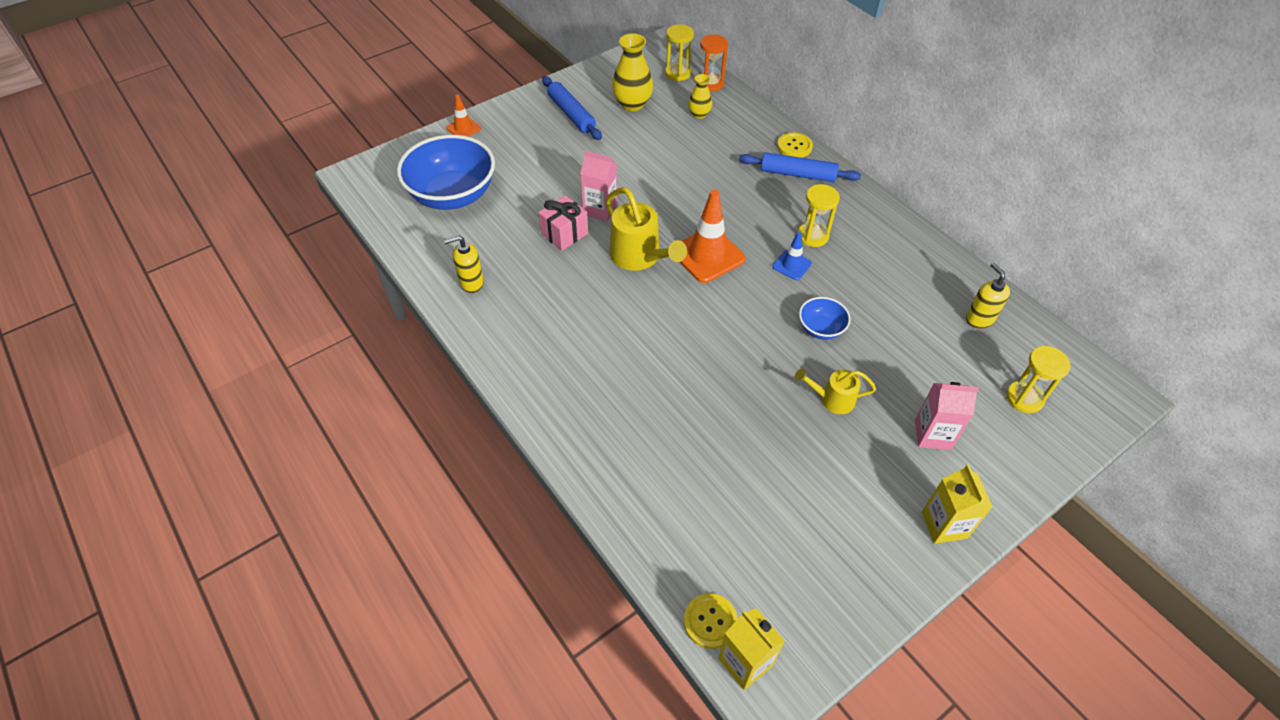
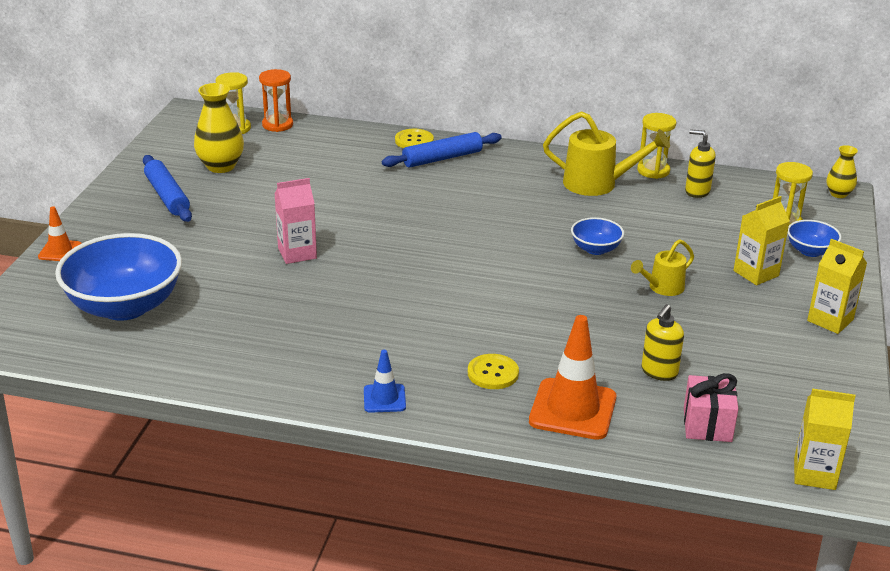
camera: 40 degrees left, 20 degrees down
(471, 283) = (243, 361): yellow soap dispenser -> yellow soap dispenser (659, 372)
(564, 234) = (287, 285): pink gift -> pink gift (707, 424)
(571, 114) = (167, 196): blue rolling pin -> blue rolling pin turned 45 degrees clockwise
(640, 257) = (383, 270): yellow watering can -> yellow watering can (598, 184)
(699, 114) = (297, 150): yellow vase -> yellow vase (838, 194)
(707, 255) = (440, 243): orange traffic cone -> orange traffic cone (572, 409)
(710, 621) = (760, 466): yellow button -> yellow button (493, 373)
(792, 265) = (519, 219): blue traffic cone -> blue traffic cone (384, 398)
(812, 236) = (509, 193): yellow hourglass -> yellow hourglass (653, 171)
(932, 434) = (756, 273): pink carton -> yellow carton
(1013, 442) = (810, 251): none -> blue bowl

